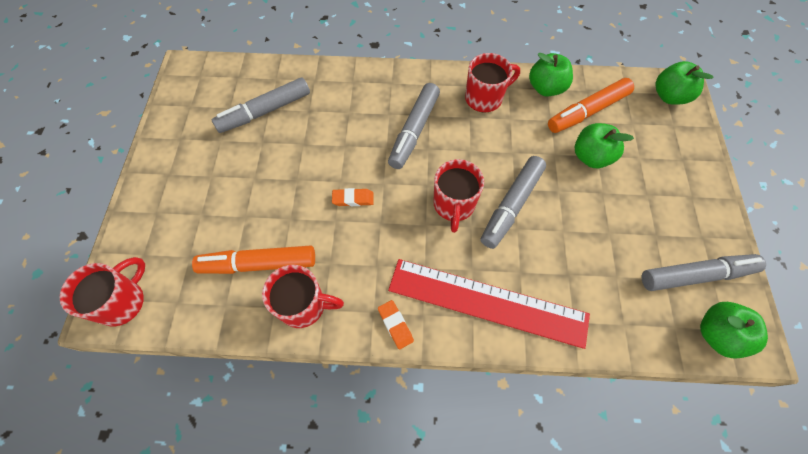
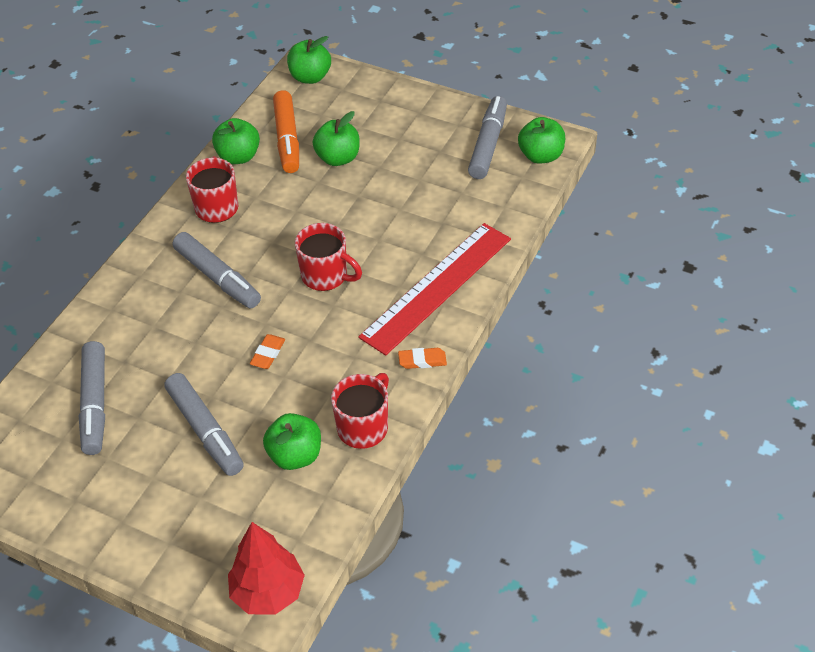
camera: 65 degrees left, 15 degrees down
(123, 302) = (268, 592): red mug -> red tree
(258, 264) = (295, 455): orange marker -> green apple
(511, 206) = (353, 234): grey marker -> grey marker (205, 431)

